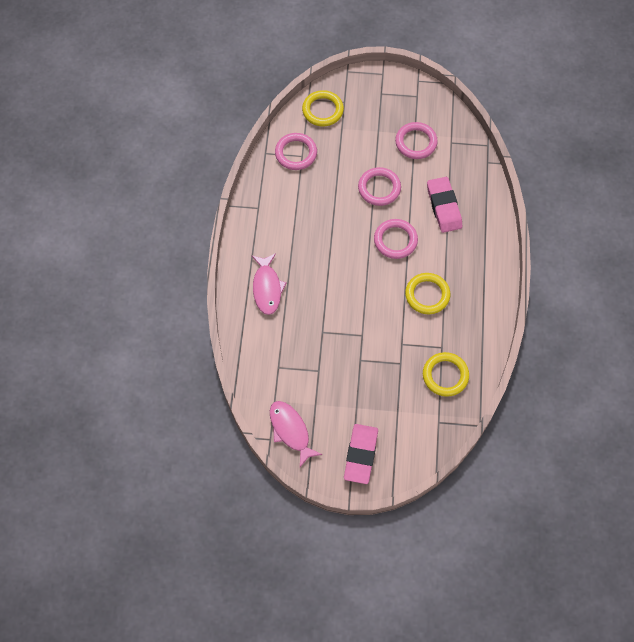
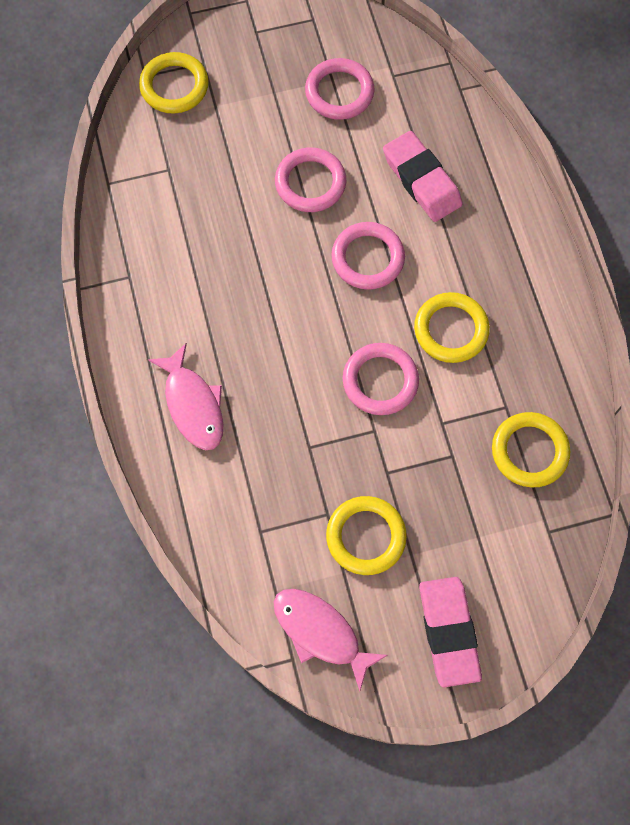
camera: 20 degrees left, 5 degrees up
(296, 153) = (157, 168): pink ring -> pink ring (380, 381)
(335, 389) = (366, 536): none -> yellow ring

